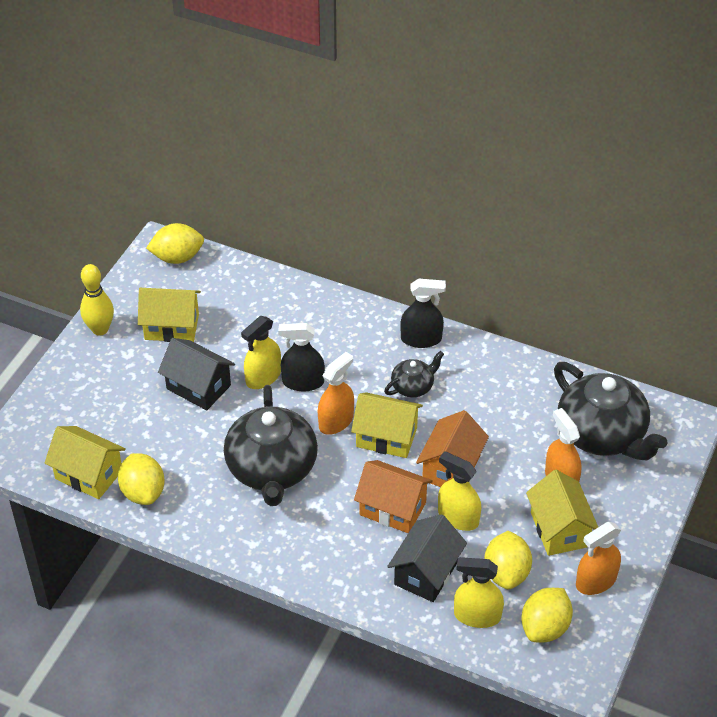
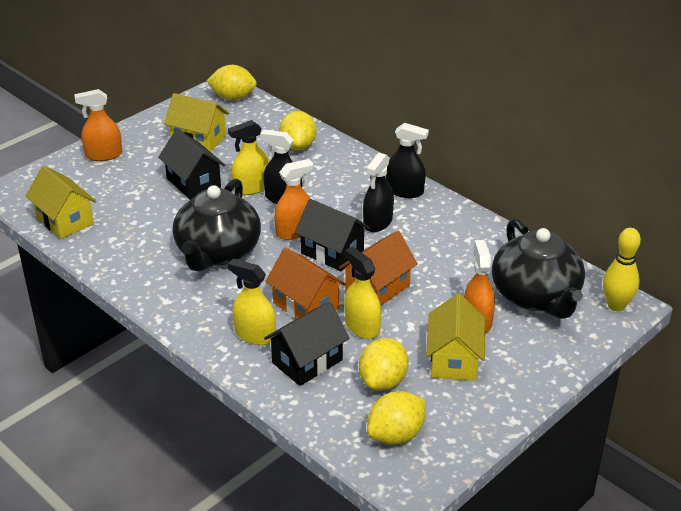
camera: 20 degrees right, 10 degrees down
(100, 329) = (141, 129): yellow bowling pin -> yellow bowling pin (616, 305)
(143, 492) = (100, 243): yellow lemon -> yellow lemon (298, 146)
(386, 437) = (332, 252): yellow house -> black house
(413, 386) = (378, 222): black teapot -> black spray bottle
(477, 616) = (335, 408): yellow spray bottle -> yellow spray bottle (255, 335)
(596, 581) = (468, 410): orange spray bottle -> orange spray bottle (104, 155)

